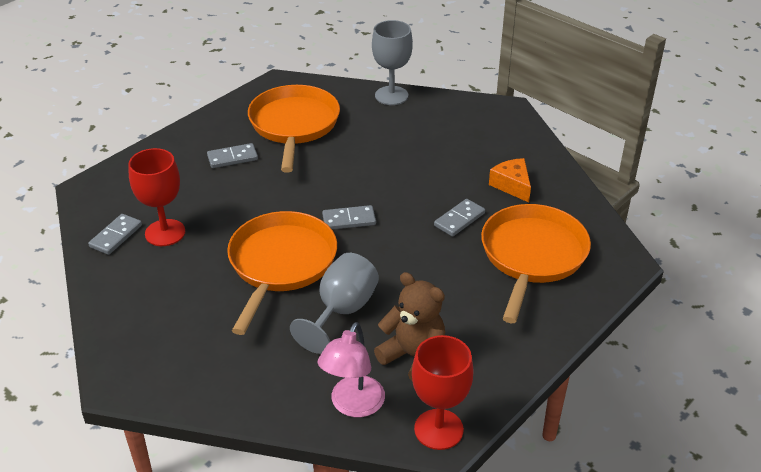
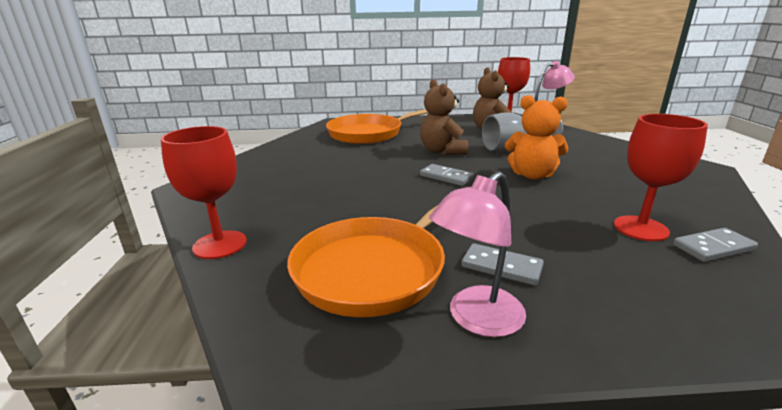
camera: 135 degrees left, 15 degrees down
(223, 128) = (476, 319): none -> pink lamp
(281, 264) = (532, 175): orange pan -> orange teddy bear
(391, 95) = (220, 245): grey goblet -> red goblet
(406, 263) = (442, 151): none -> brown teddy bear
(459, 219) = (373, 154): grey domino -> none
(512, 185) = (308, 154): orange cheese -> none

